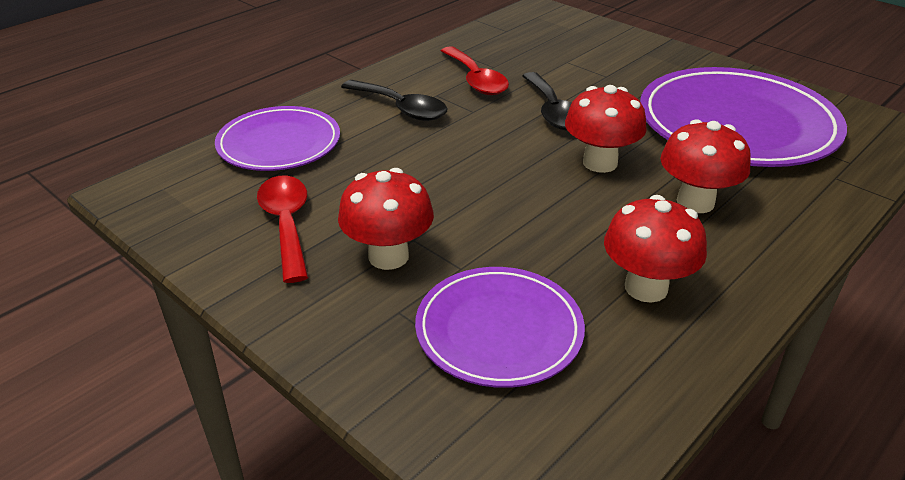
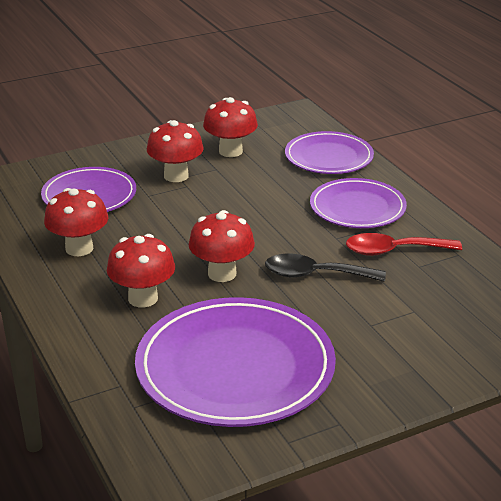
camera: 110 degrees right, 5 degrees down
(287, 224) = (230, 151): red spoon -> red mushroom
(401, 108) = (357, 208): black spoon -> purple plate

